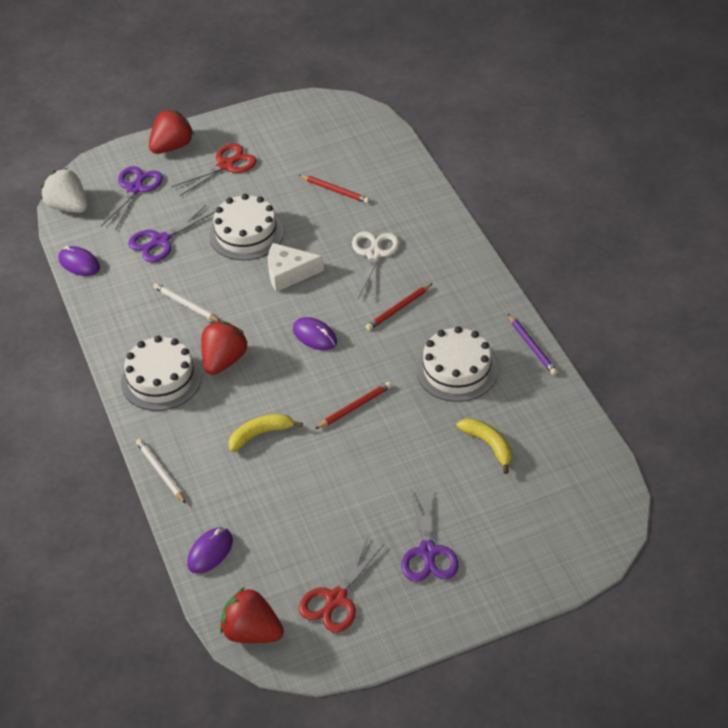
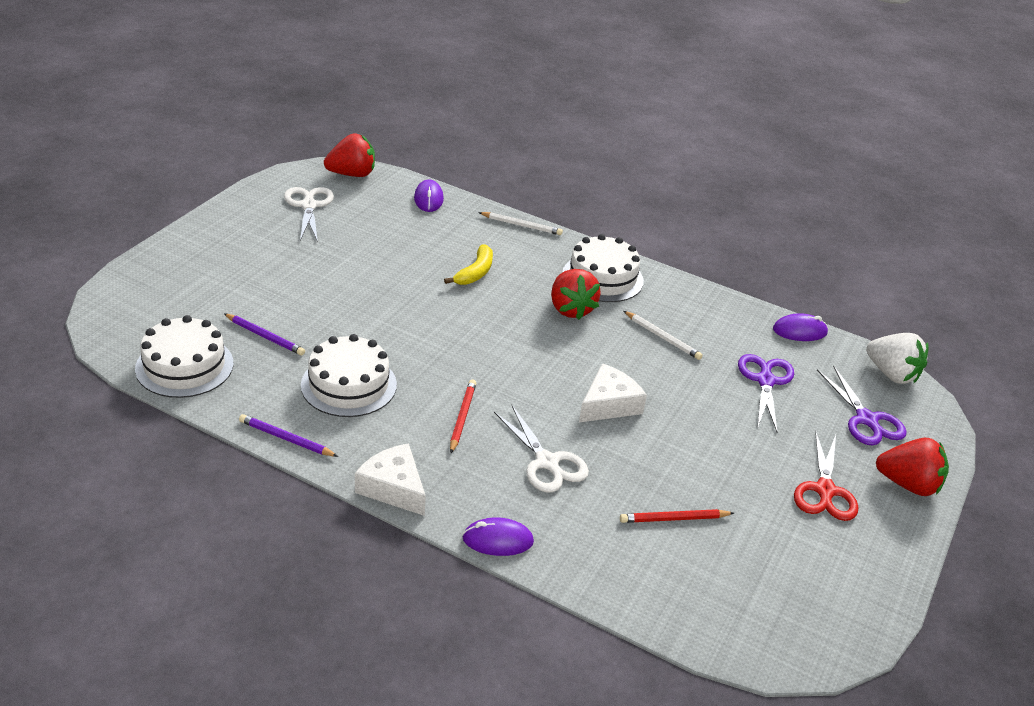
camera: 135 degrees right, 10 degrees down
(68, 206) = (891, 374): white strawberry -> white strawberry turned 45 degrees clockwise
(172, 146) = (908, 484): red strawberry -> red strawberry turned 75 degrees counterclockwise
(186, 304) = (662, 337): white pencil -> white pencil turned 45 degrees clockwise
(246, 234) = (699, 424): white cake -> white cake (184, 366)
(315, 336) = (516, 359): purple mouse -> purple mouse (498, 540)
(335, 600) = (309, 205): red scissors -> white scissors
(355, 407) = (417, 319): red pencil -> none
(428, 553) = (260, 250): purple scissors -> none
(486, 281) = (393, 488): none -> white cheese
(489, 445) = (265, 336): yellow banana -> purple pencil

